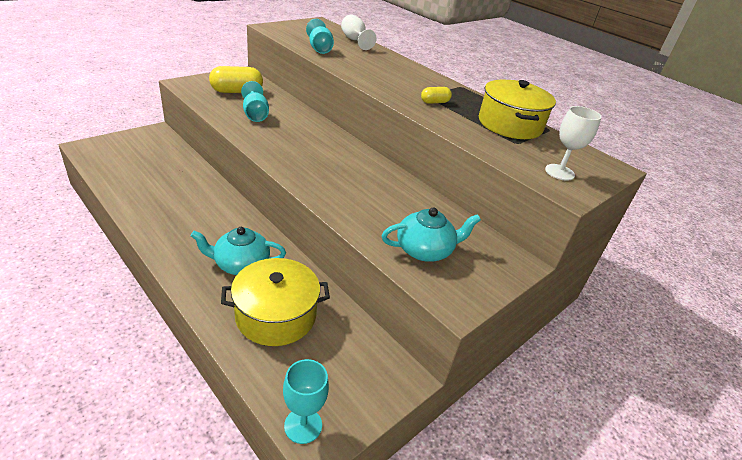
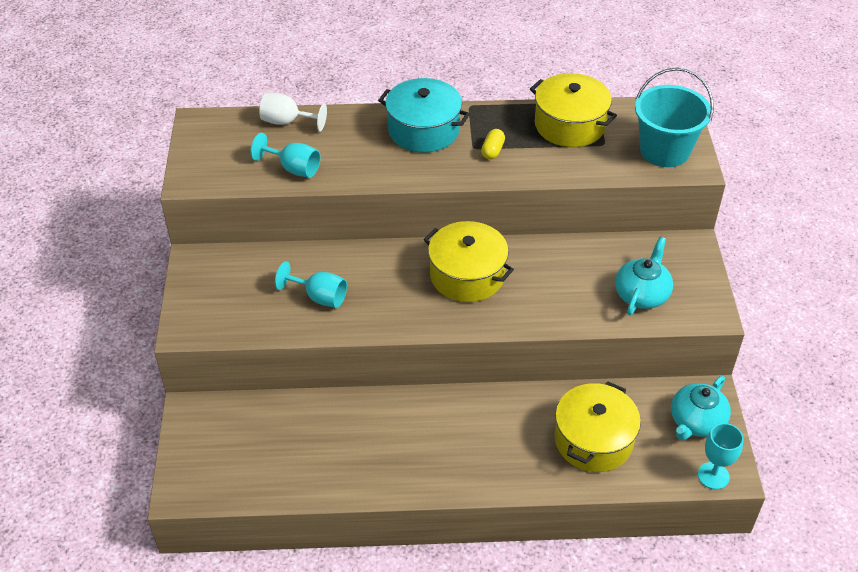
camera: 45 degrees left, 10 degrees up
(237, 92) = (246, 288): yellow capsule -> none
(241, 264) = (509, 435): turquoise teapot -> turquoise teapot (696, 421)
(339, 160) = (467, 275): none -> yellow pot
(414, 77) = (423, 130): none -> turquoise pot
(559, 172) = (664, 150): white goblet -> turquoise bucket

